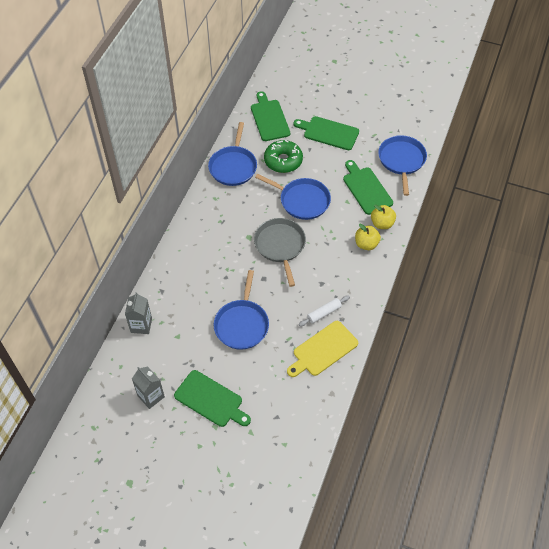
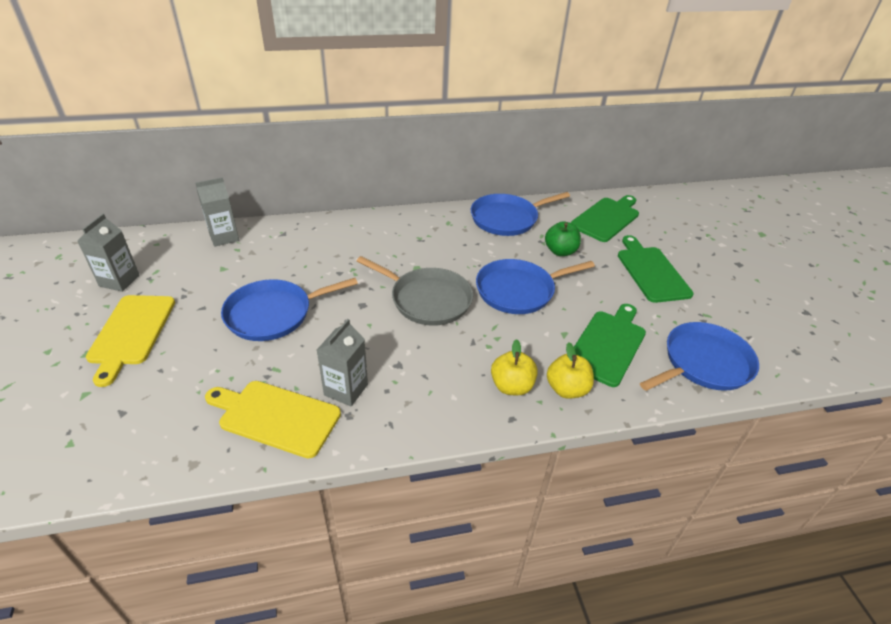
camera: 55 degrees right, 15 degrees down
(211, 400) = (131, 333): green cutting board -> yellow cutting board
(280, 246) = (427, 299): grey pan -> grey pan turned 75 degrees clockwise
(283, 161) = (560, 251): green donut -> green apple
(302, 200) = (518, 290): blue pan -> blue pan turned 75 degrees clockwise
(324, 313) = (346, 390): white rolling pin -> grey carton

